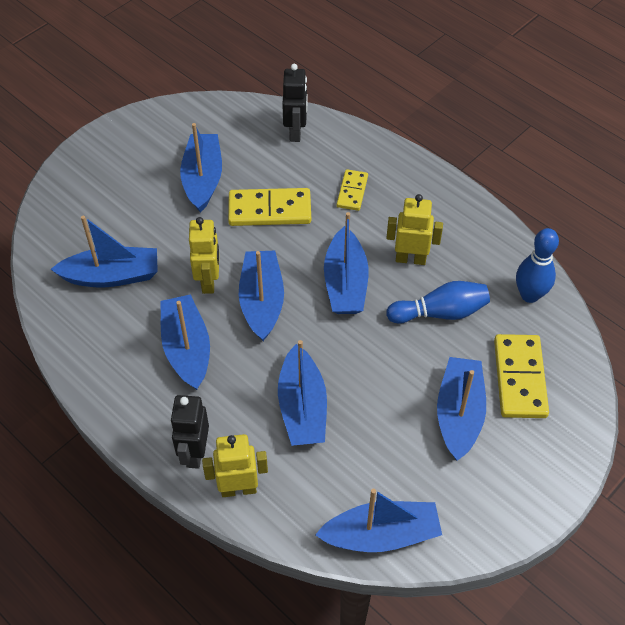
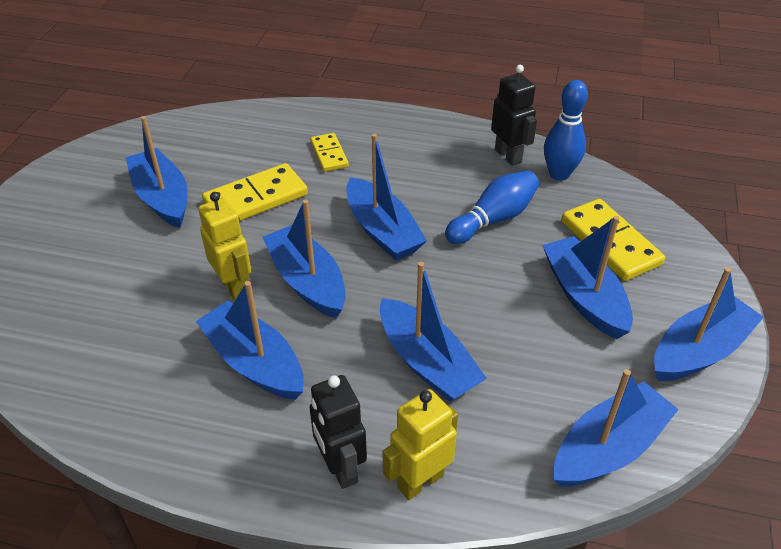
camera: 30 degrees left, 10 degrees down
(111, 276) = (112, 327): blue boat -> blue boat (699, 351)
(296, 132) = (235, 127): black robot -> black robot (508, 156)
(410, 259) = (429, 187): yellow robot -> none

